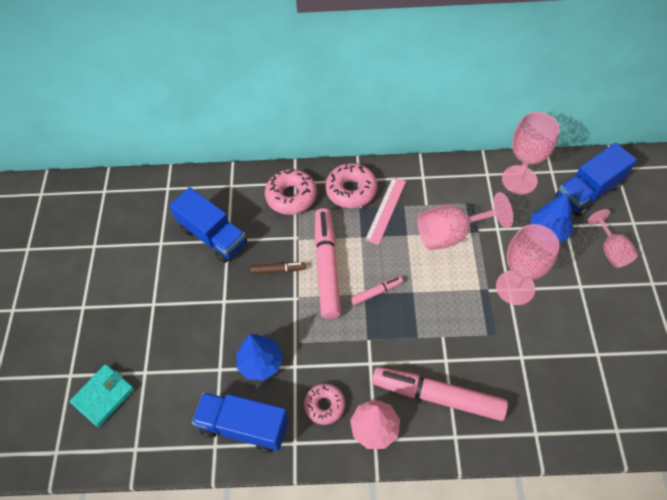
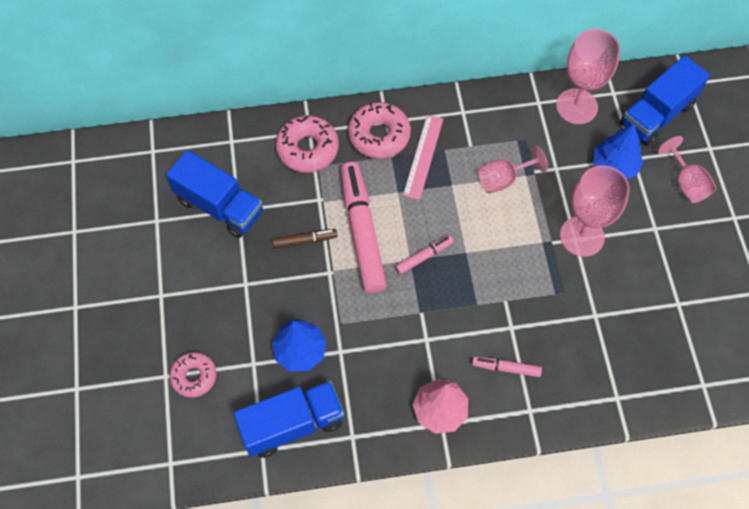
camera: 10 degrees left, 5 degrees up
(104, 396) = (122, 408): turquoise wallet -> none
(244, 426) = (292, 425): blue truck -> blue truck turned 150 degrees clockwise
(324, 405) = (380, 392): pink donut -> pink donut (194, 376)
(437, 396) = (506, 368): pink marker -> pink marker, size x0.46
(451, 234) = (503, 179): pink goblet -> pink goblet, size x0.63

